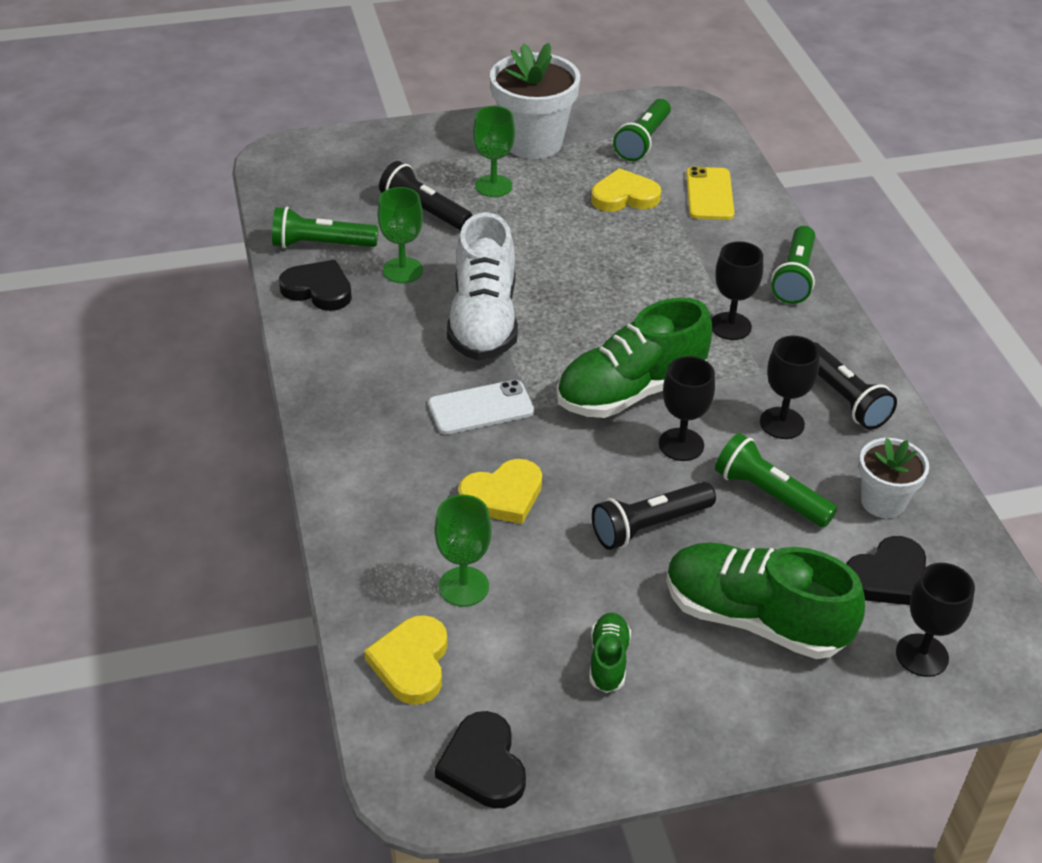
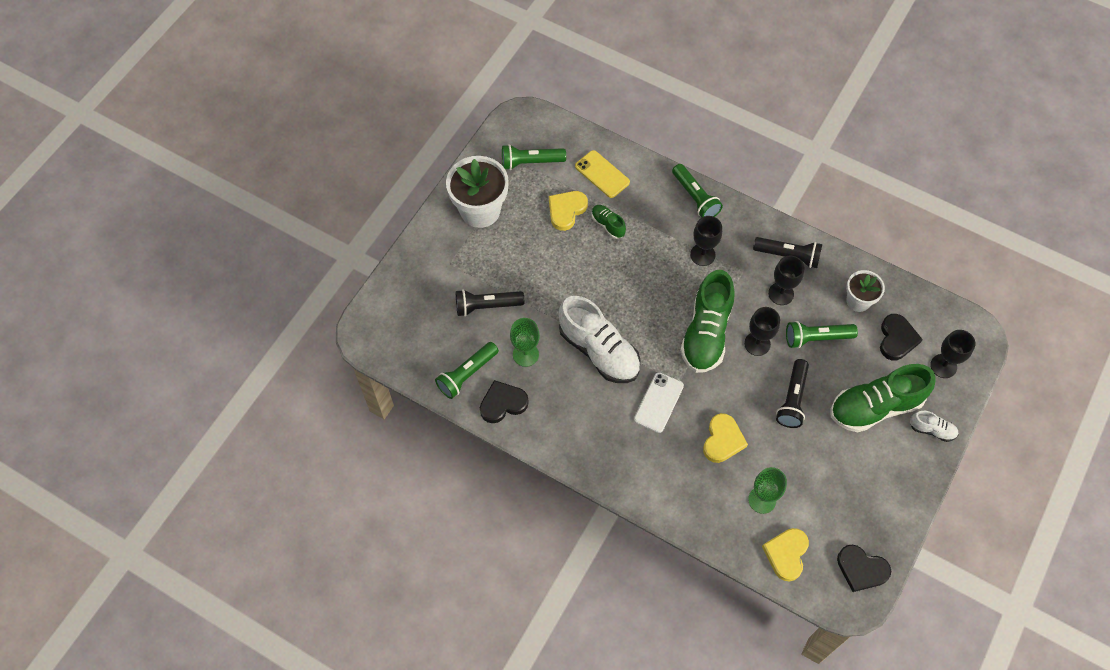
camera: 45 degrees left, 20 degrees up
(411, 663) = (786, 554): yellow heart -> yellow heart turned 60 degrees clockwise
(493, 186) = (498, 259): green goblet -> none
(608, 660) = (849, 479): green shoe -> green shoe (608, 225)
(643, 141) = (530, 162): green flashlight -> green flashlight turned 105 degrees clockwise
(805, 707) = (932, 430): none -> white shoe

